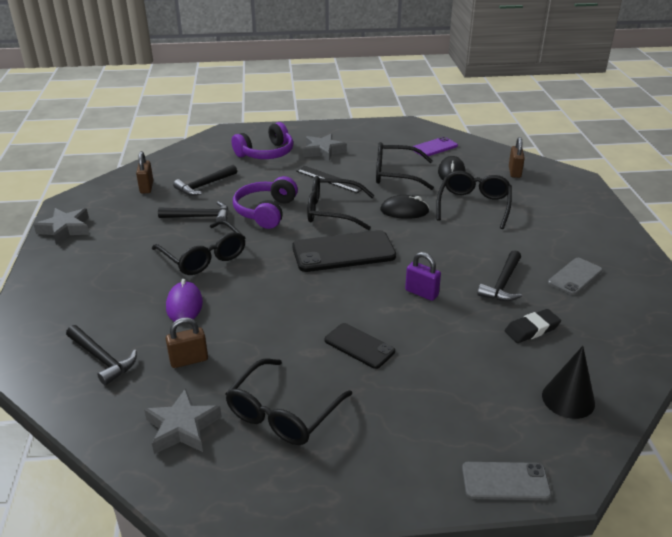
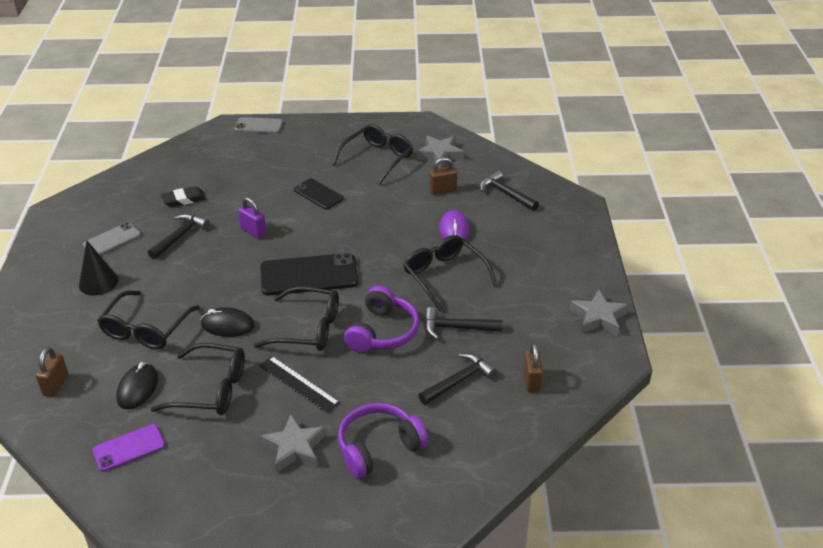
camera: 175 degrees left, 5 degrees up
(568, 399) = (193, 158): black cone -> black cone (98, 282)

